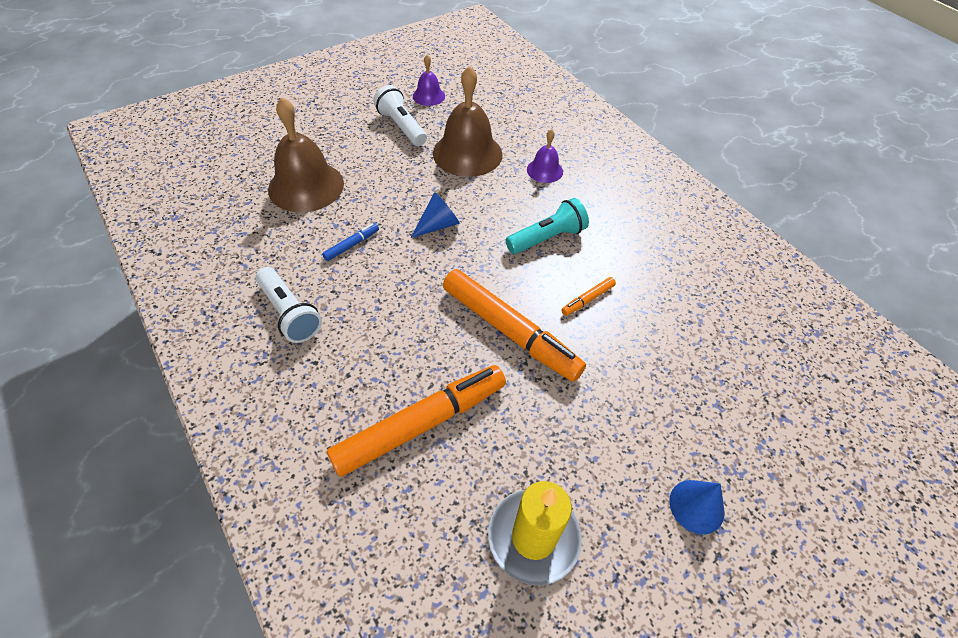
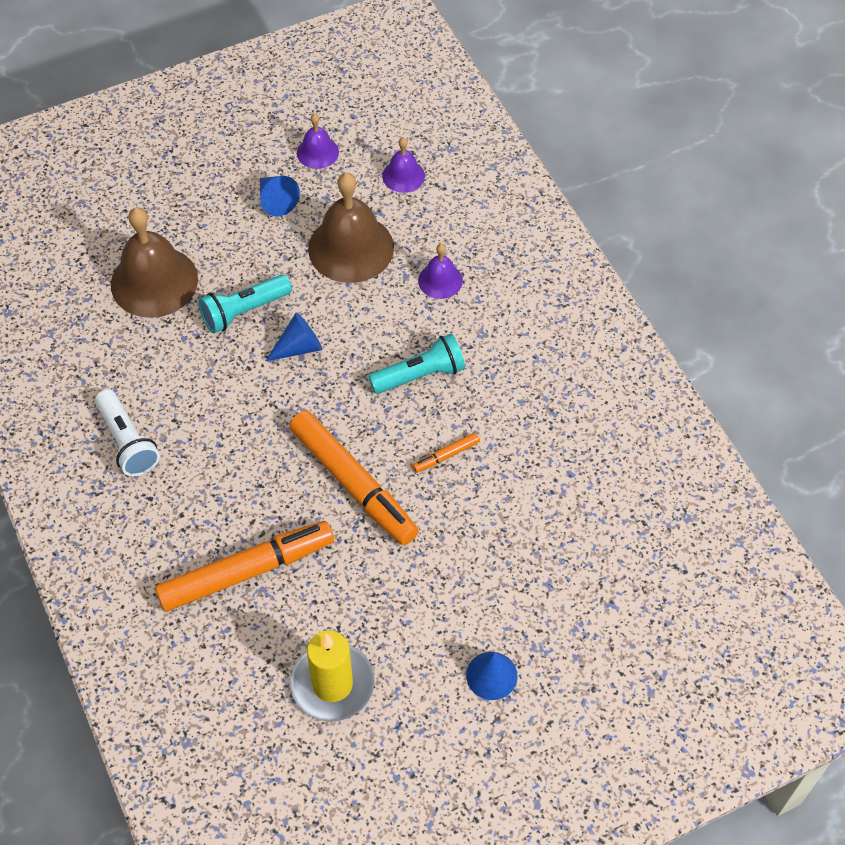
camera: 10 degrees right, 5 degrees up
(352, 245) = (199, 365): blue marker -> none
(386, 202) = (244, 311): none -> turquoise flashlight
(401, 127) = (276, 201): white flashlight -> blue cone
(497, 106) = (403, 176): none -> purple bell

